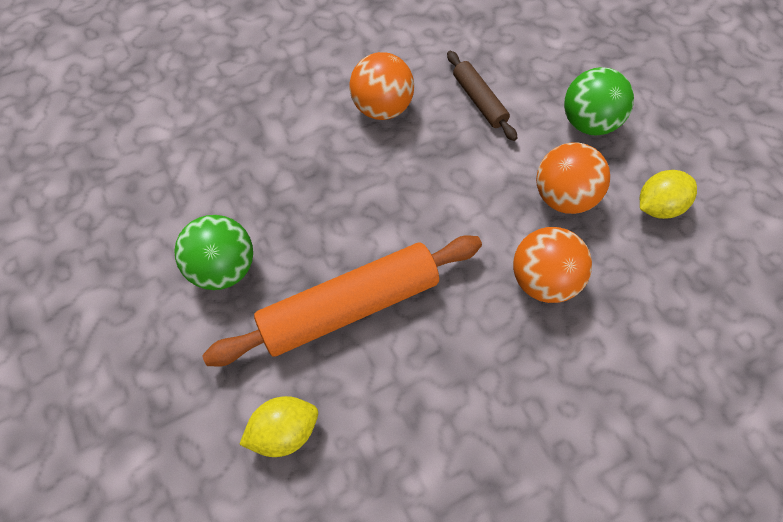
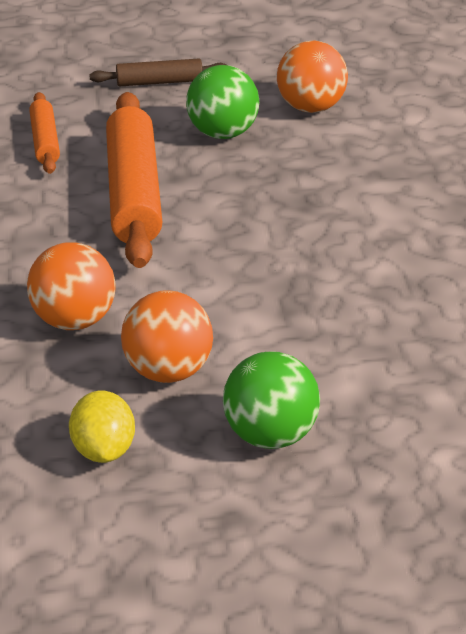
camera: 110 degrees right, 25 degrees down
(284, 431) = (45, 141): yellow lemon -> orange rolling pin
(382, 108) = (381, 265): orange ball -> orange ball (311, 107)
(479, 100) = (357, 346): brown rolling pin -> brown rolling pin (159, 82)

